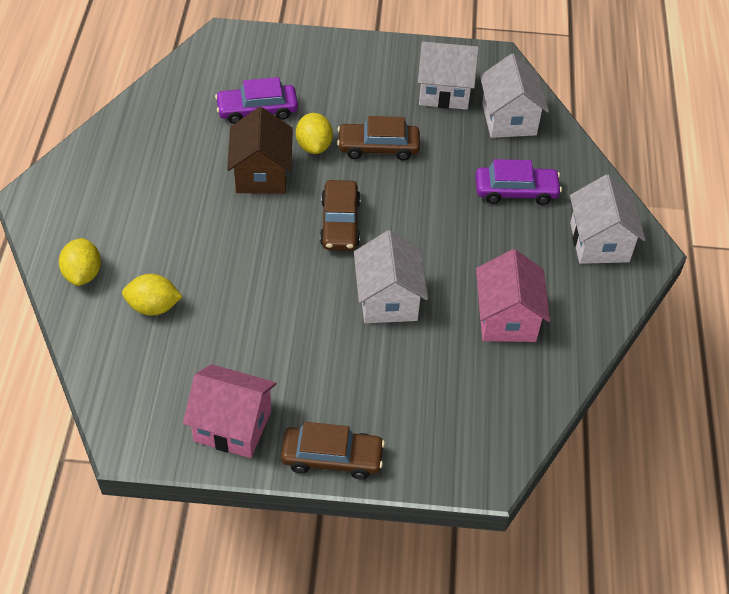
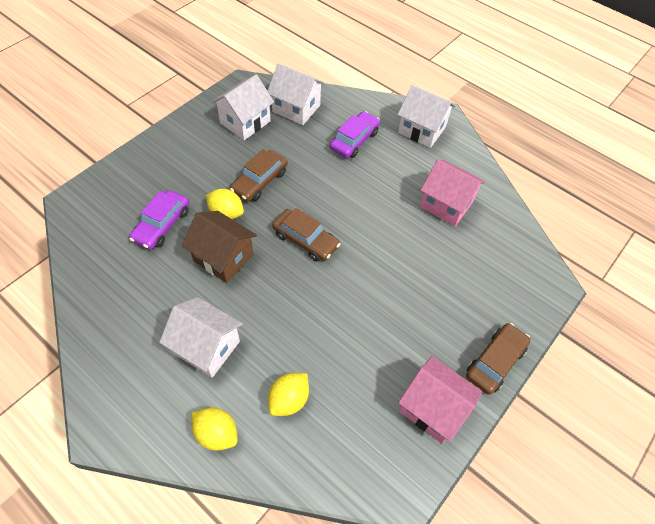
camera: 55 degrees left, 5 degrees up
(232, 426) = (433, 408): pink house -> pink house turned 75 degrees clockwise
(388, 299) = (389, 253): white house -> white house (207, 347)

